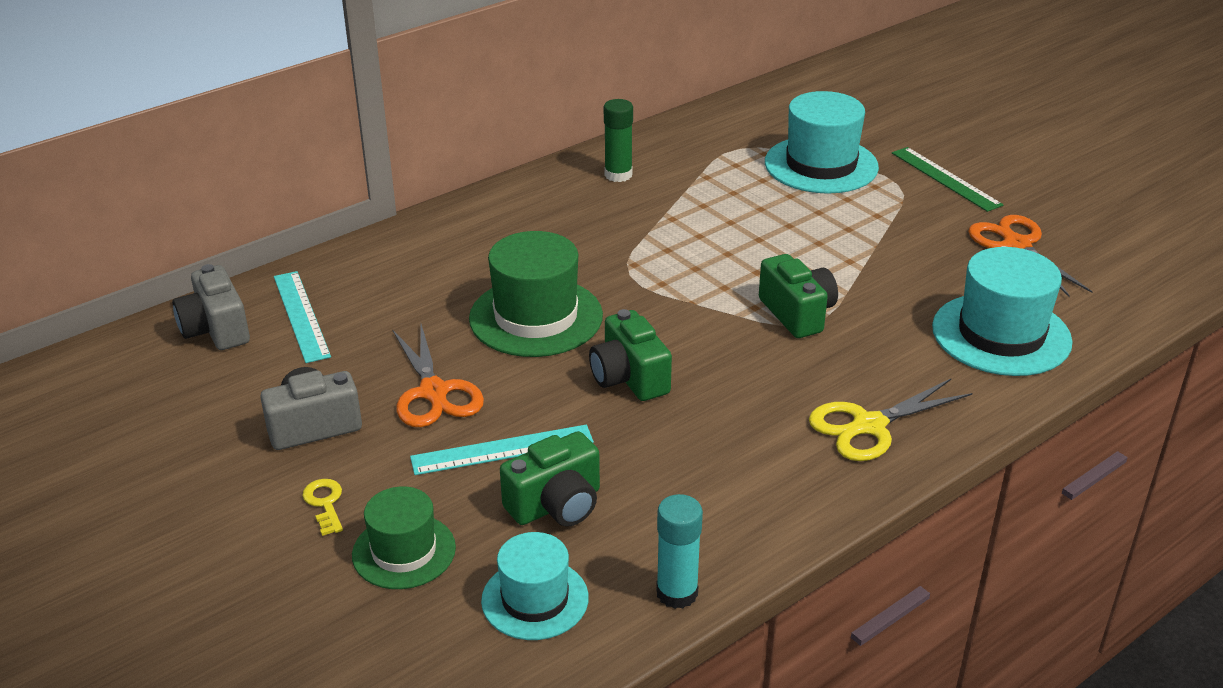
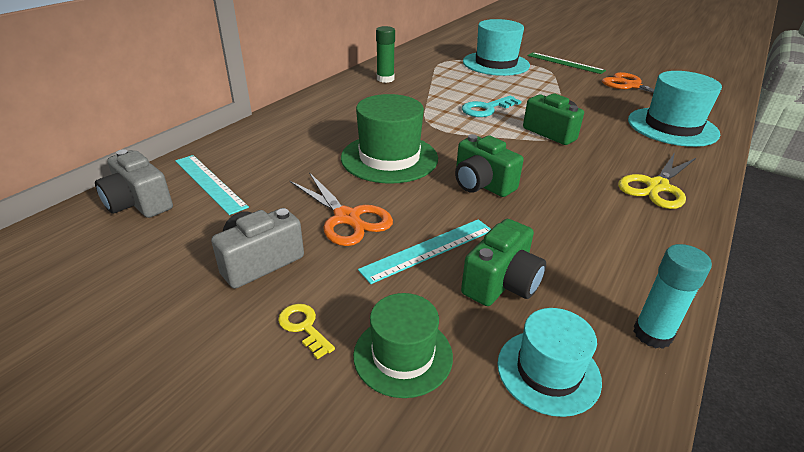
camera: 20 degrees left, 0 degrees up
(732, 255) = (486, 109): none -> turquoise key

